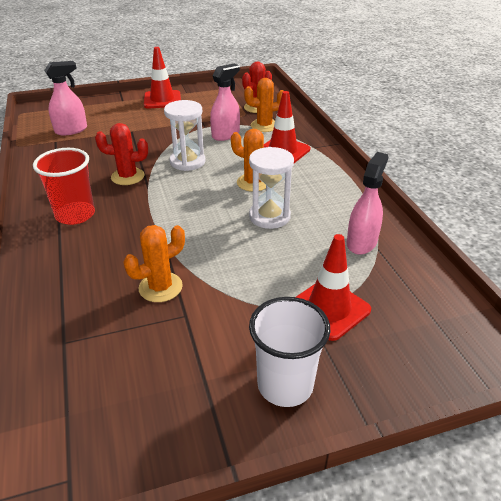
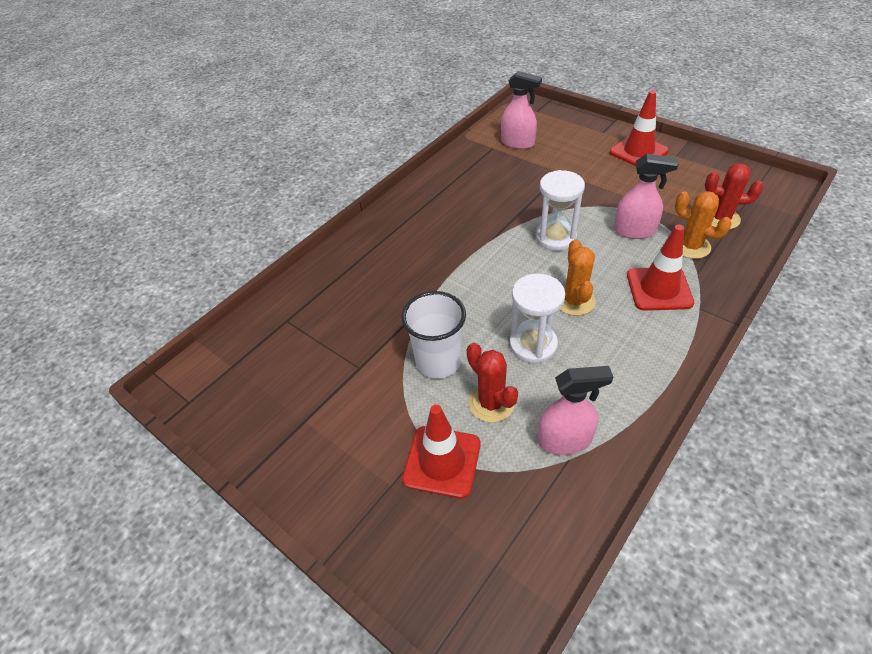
camera: 60 degrees right, 10 degrees up
(75, 215) = (414, 229): red cup -> none
(127, 176) = (491, 219): red cactus -> red cactus (491, 403)
(160, 287) = (376, 333): orange cactus -> none
(285, 385) = (332, 476): white cup -> white cup (438, 361)

